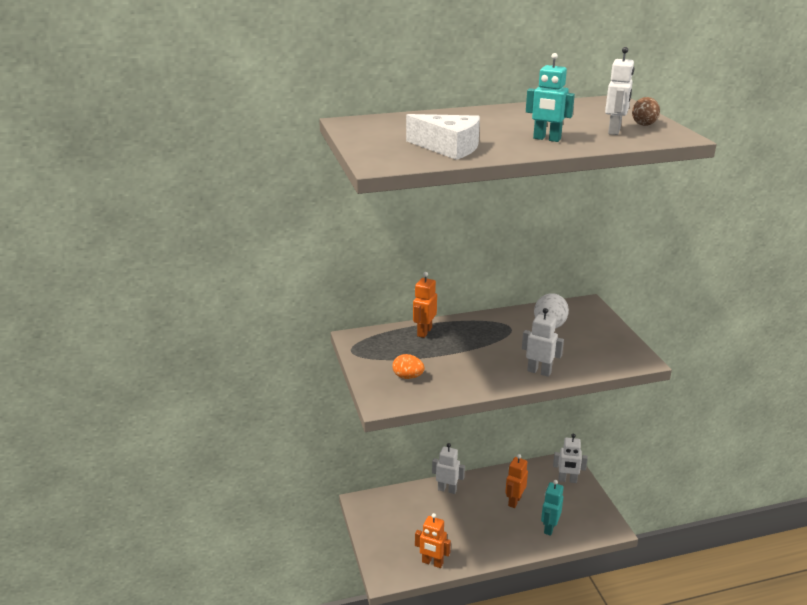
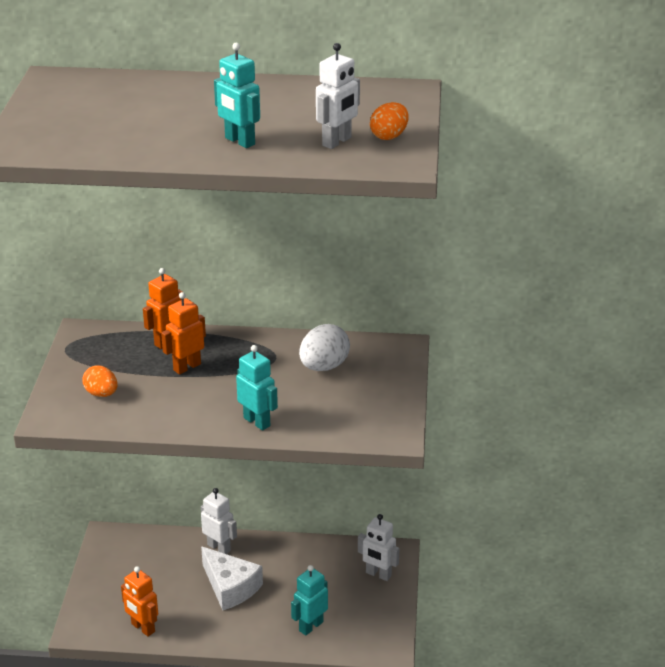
camera: 20 degrees right, 5 degrees up
(449, 148) = (113, 136): white cheese -> white cheese (230, 587)
(514, 501) = (291, 583): orange robot -> orange robot (187, 367)
(539, 371) = (257, 422): white robot -> turquoise robot
(643, 124) = (389, 136): brown egg -> orange egg

